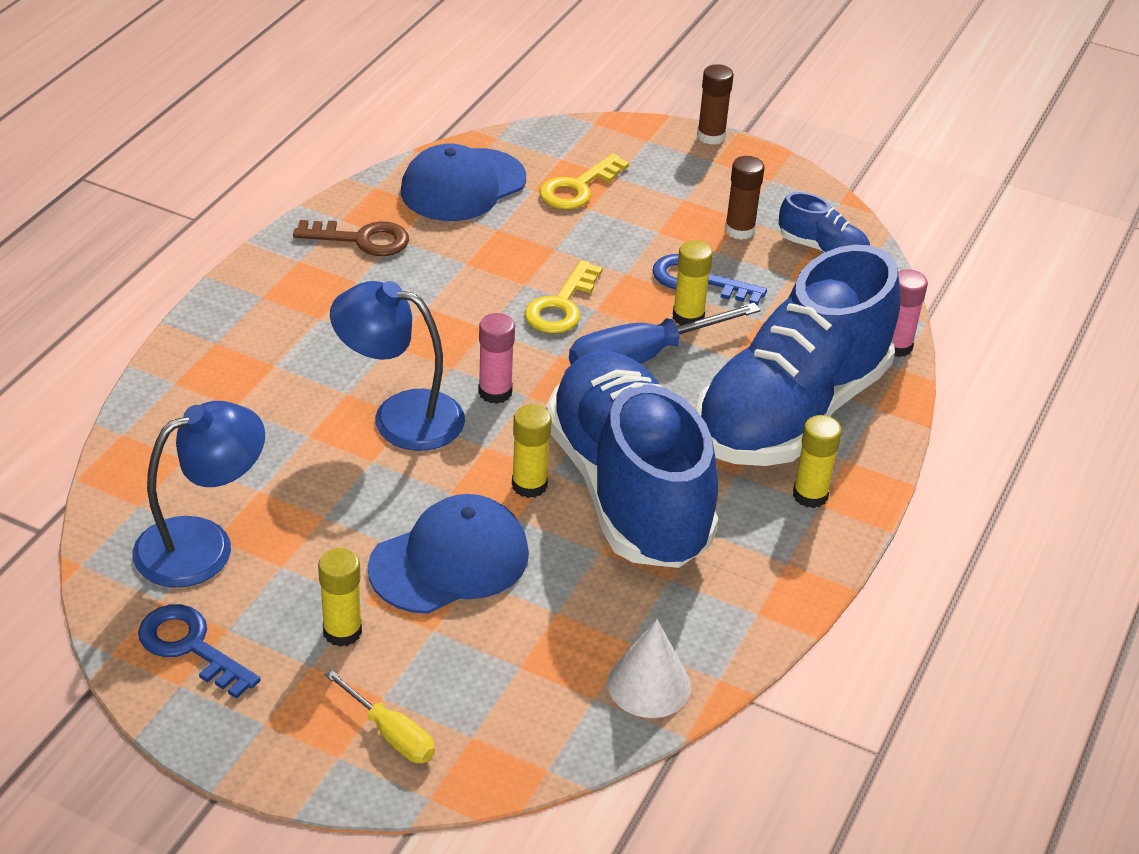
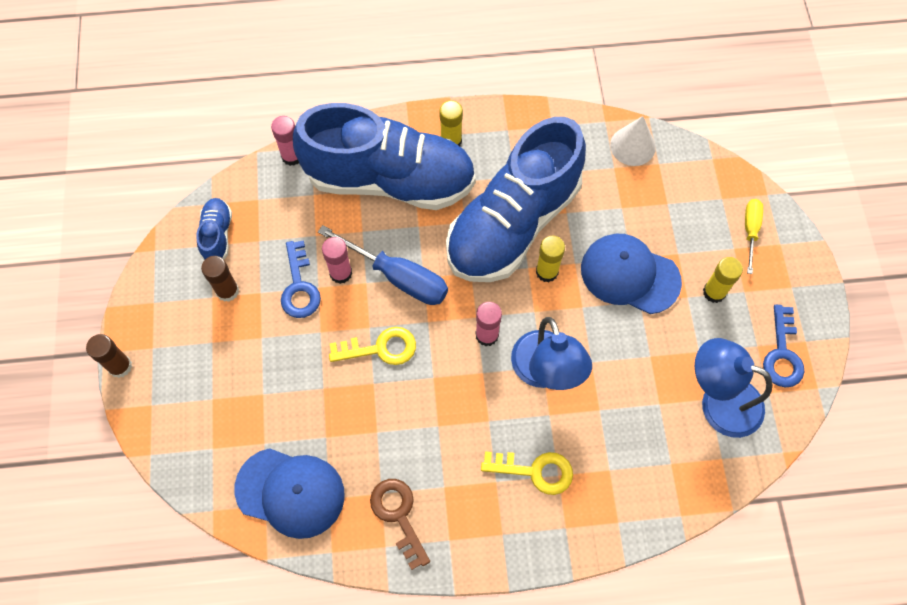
camera: 120 degrees left, 25 degrees up
(578, 188) = (242, 415): yellow key -> yellow key (534, 471)
(688, 317) = (341, 273): yellow glue stick -> pink glue stick

